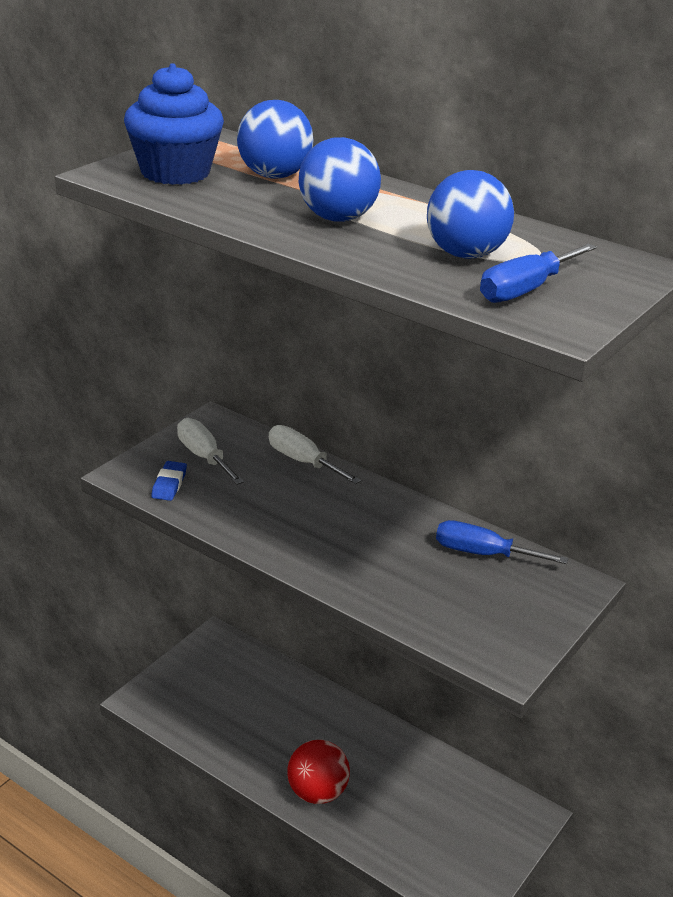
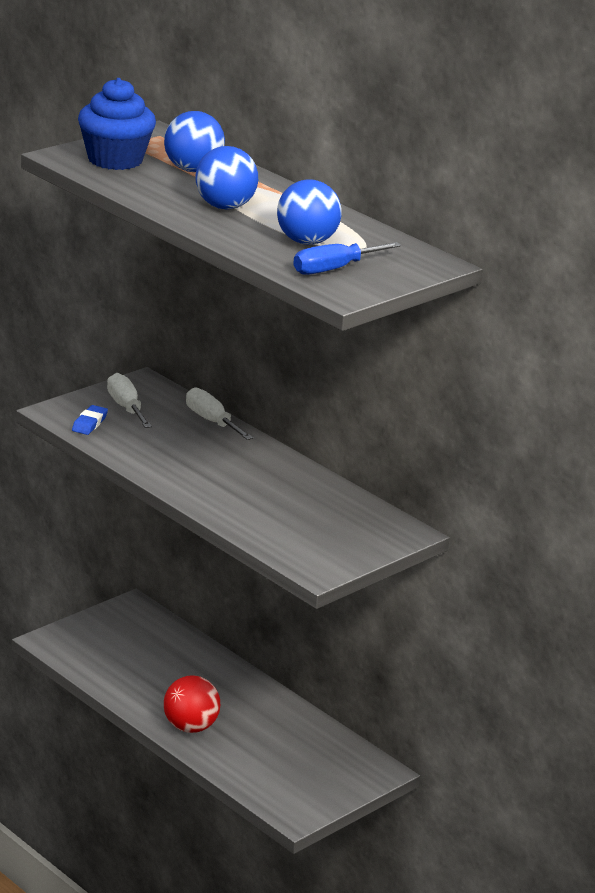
camera: 10 degrees right, 5 degrees down
(483, 554) = (337, 503): blue screwdriver -> none

